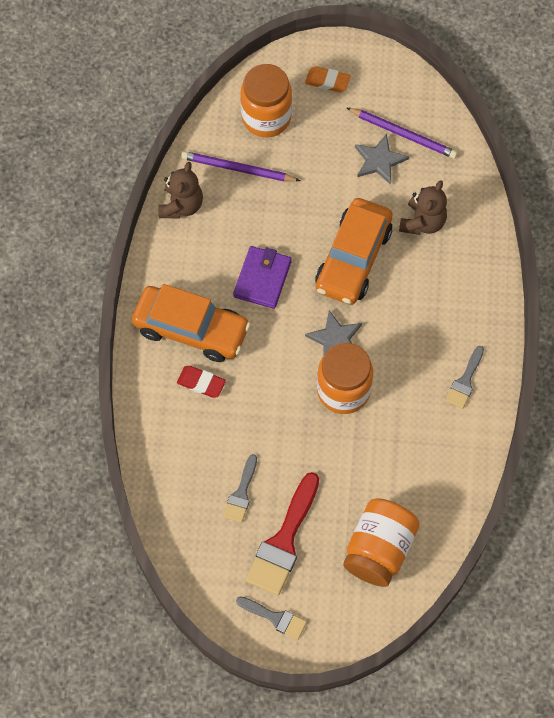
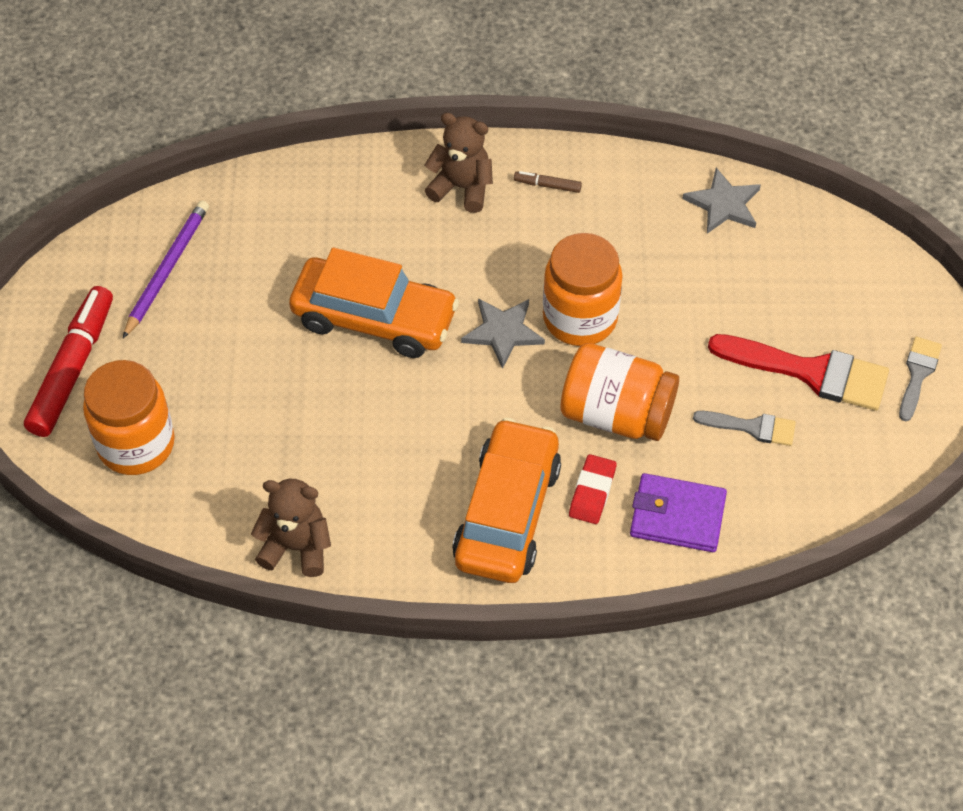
camera: 95 degrees left, 10 degrees down
(238, 169) = (229, 475): purple pencil -> none
(262, 279) = (415, 427): purple wallet -> purple wallet (677, 516)
(327, 81) = (72, 368): orange eraser -> red marker
(379, 160) = (211, 296): grey star -> grey star (723, 204)
(379, 549) = (798, 266): orange jar -> orange jar (616, 414)
(422, 222) = (311, 241): brown teddy bear -> brown teddy bear (462, 187)
(465, 381) = (547, 185): grey brush -> brown marker

